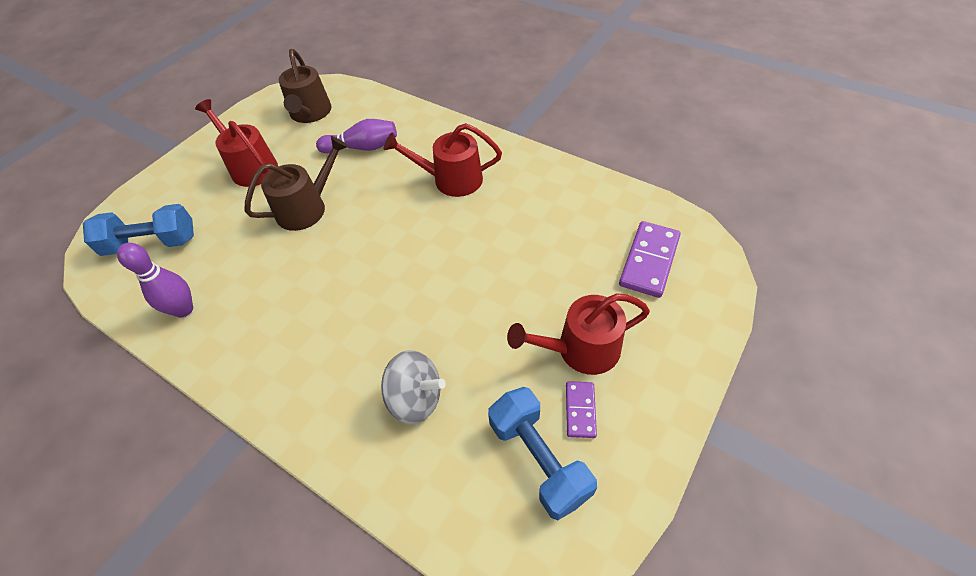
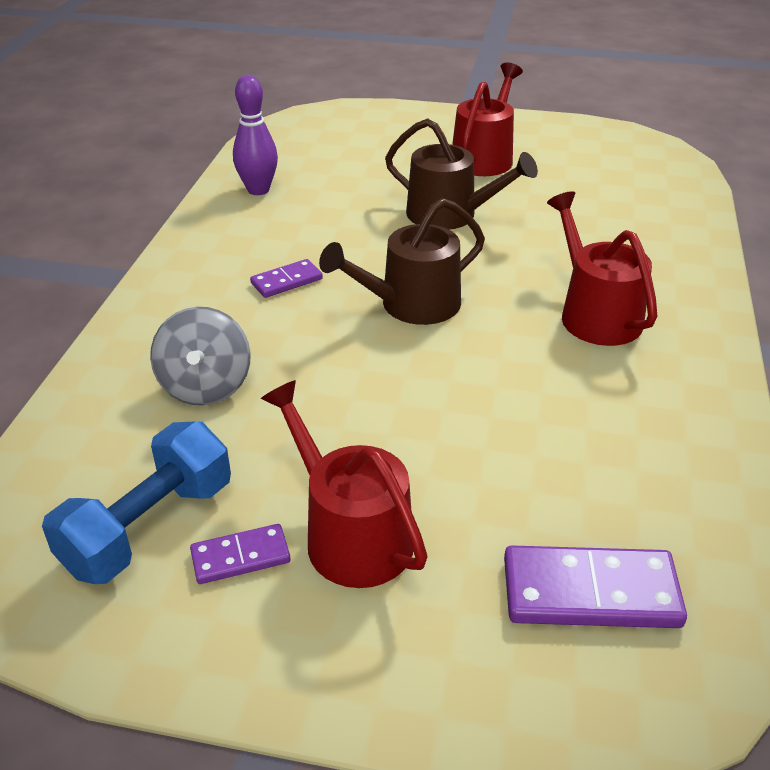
camera: 65 degrees right, 15 degrees down
(152, 243) = (332, 142): blue dumbbell -> none
(310, 113) = (612, 164): brown watering can -> brown watering can (411, 305)
(322, 321) = (286, 281): none -> purple domino
(362, 147) = (588, 222): purple bowling pin -> none

